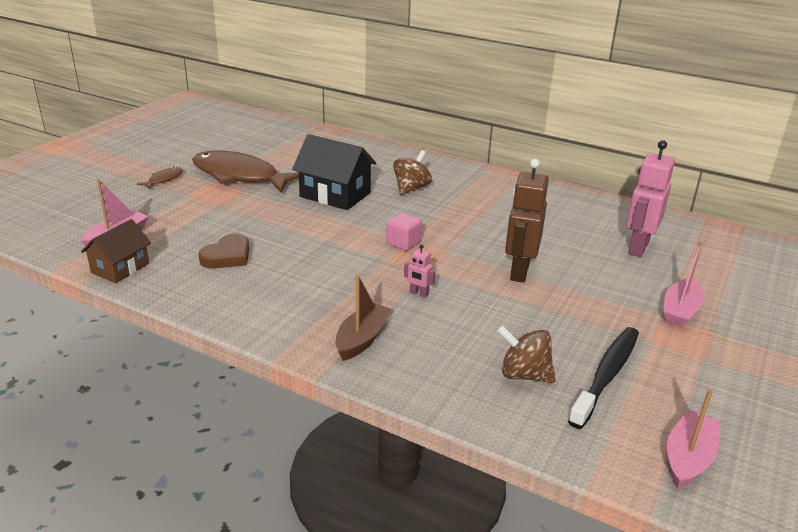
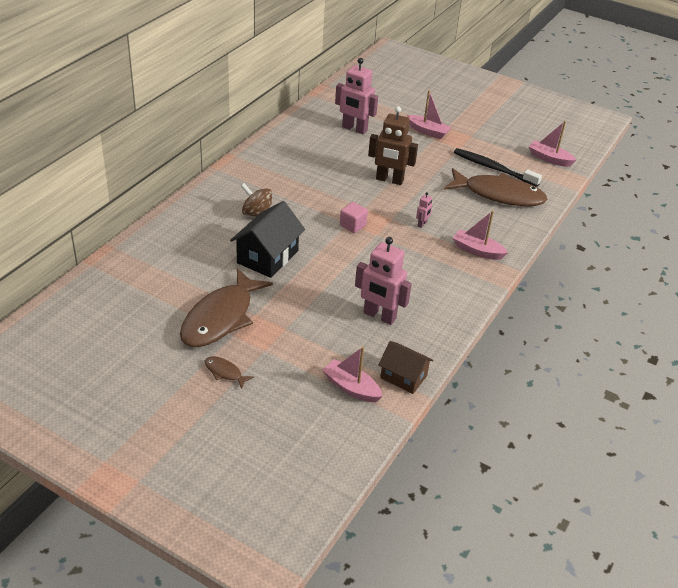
camera: 90 degrees left, 10 degrees up
(227, 256) = (379, 316): brown heart -> pink robot
(362, 339) = (477, 251): brown boat -> pink boat
(524, 375) = (499, 195): brown spinning top -> brown fish

